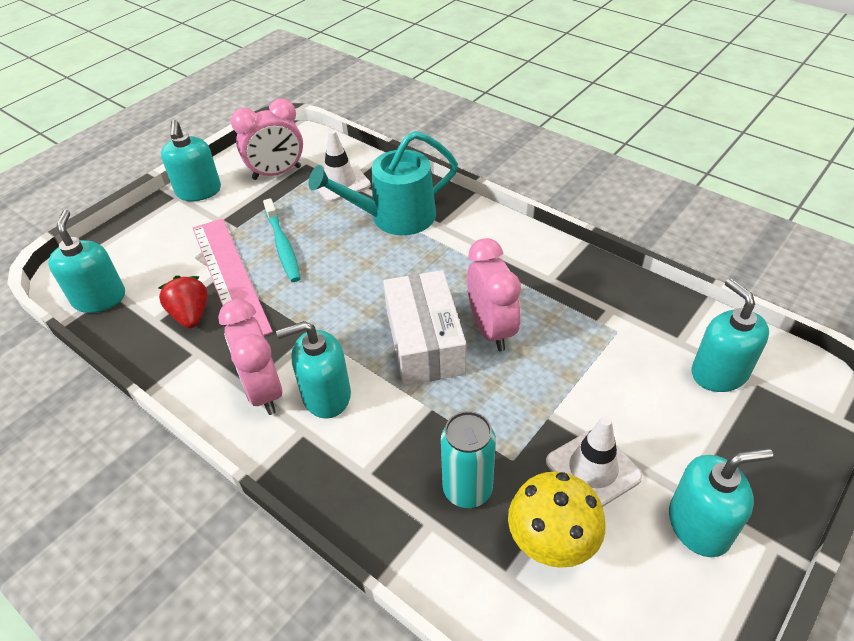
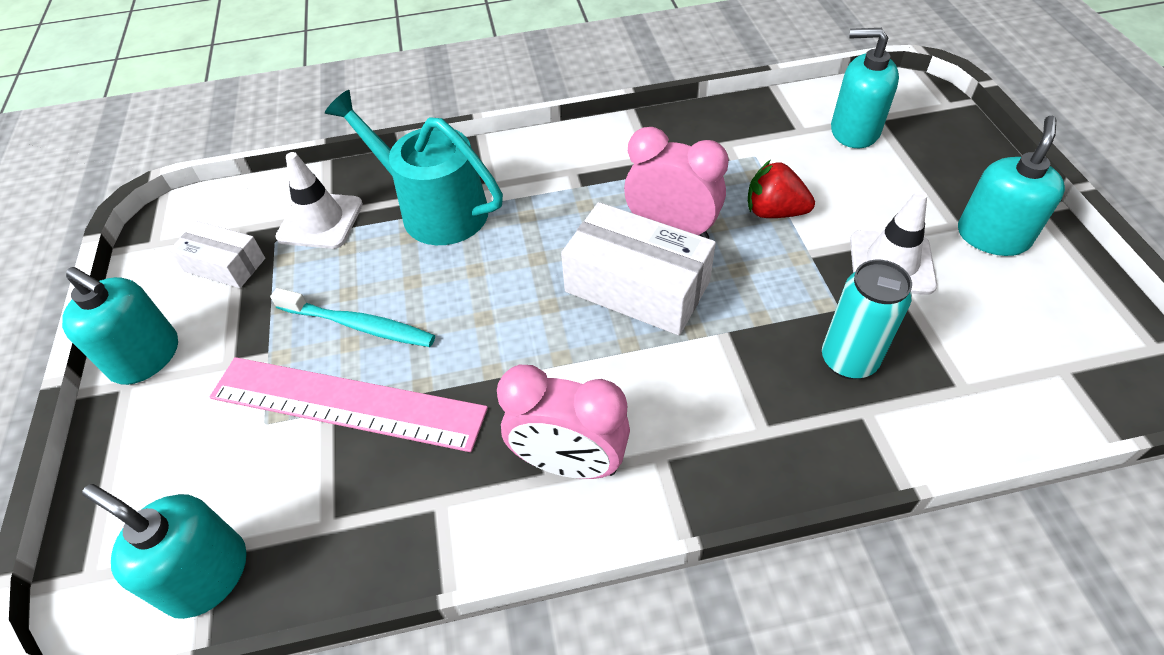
camera: 50 degrees left, 5 degrees up
(191, 315) = (366, 477): red strawberry -> red strawberry (774, 212)
(277, 173) = (225, 265): pink clock -> white box
(326, 395) = (631, 408): turquoise soap dispenser -> none
(395, 217) = (435, 209): turquoise watering can -> turquoise watering can turned 105 degrees clockwise
(551, 545) = (950, 338): yellow mushroom -> none

